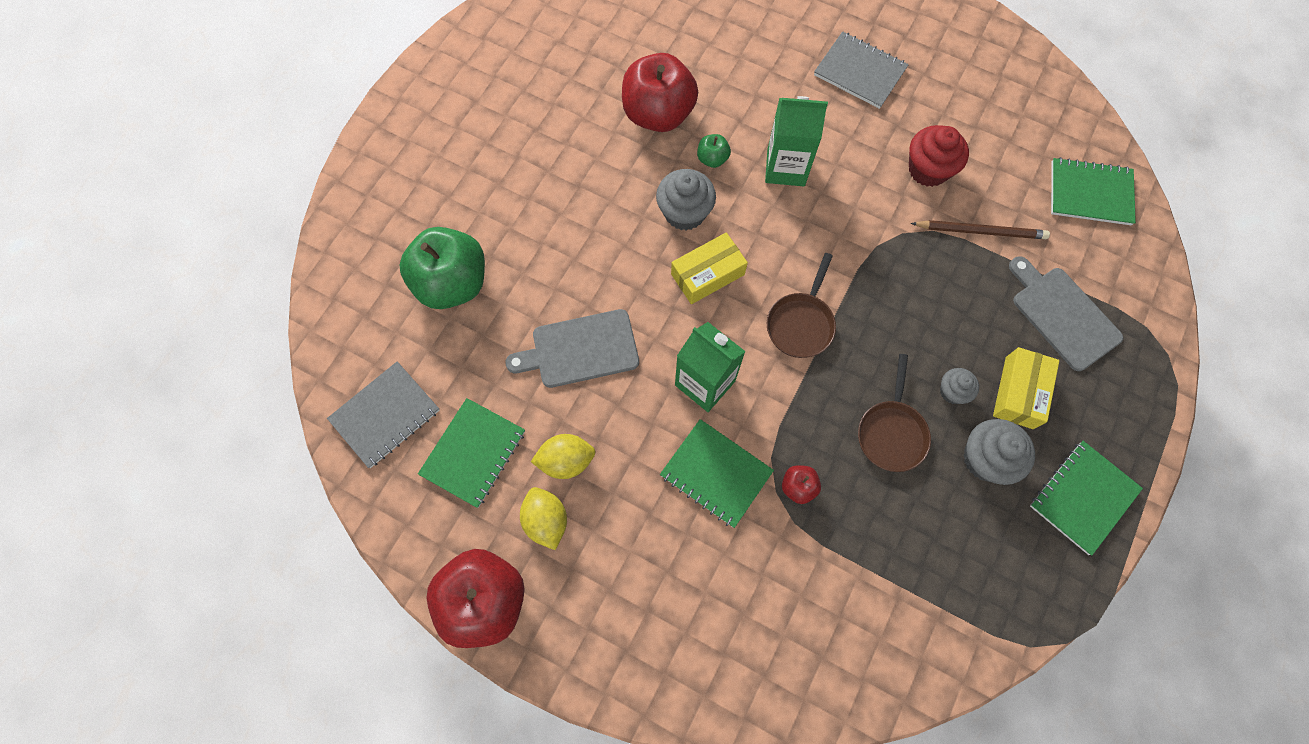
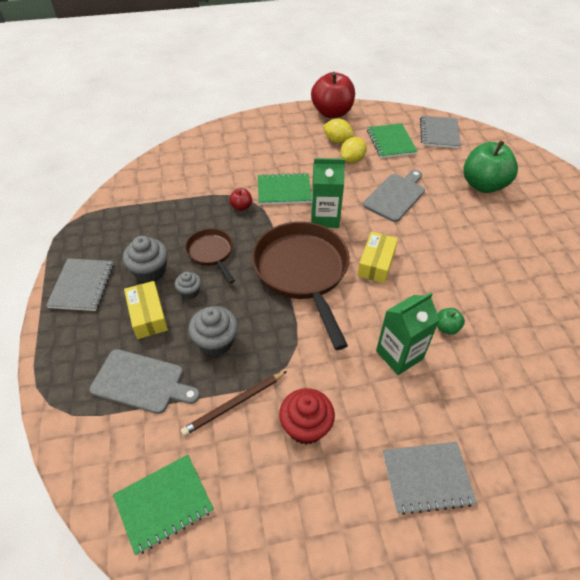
camera: 140 degrees right, 20 degrees down
(658, 114) = (510, 332): red apple -> none
(684, 212) = (424, 286): grey cupcake -> grey cupcake (216, 341)
(801, 323) = (303, 272): brown pan -> brown pan, size x1.99
(1083, 497) = (82, 285): green notebook -> grey notebook

